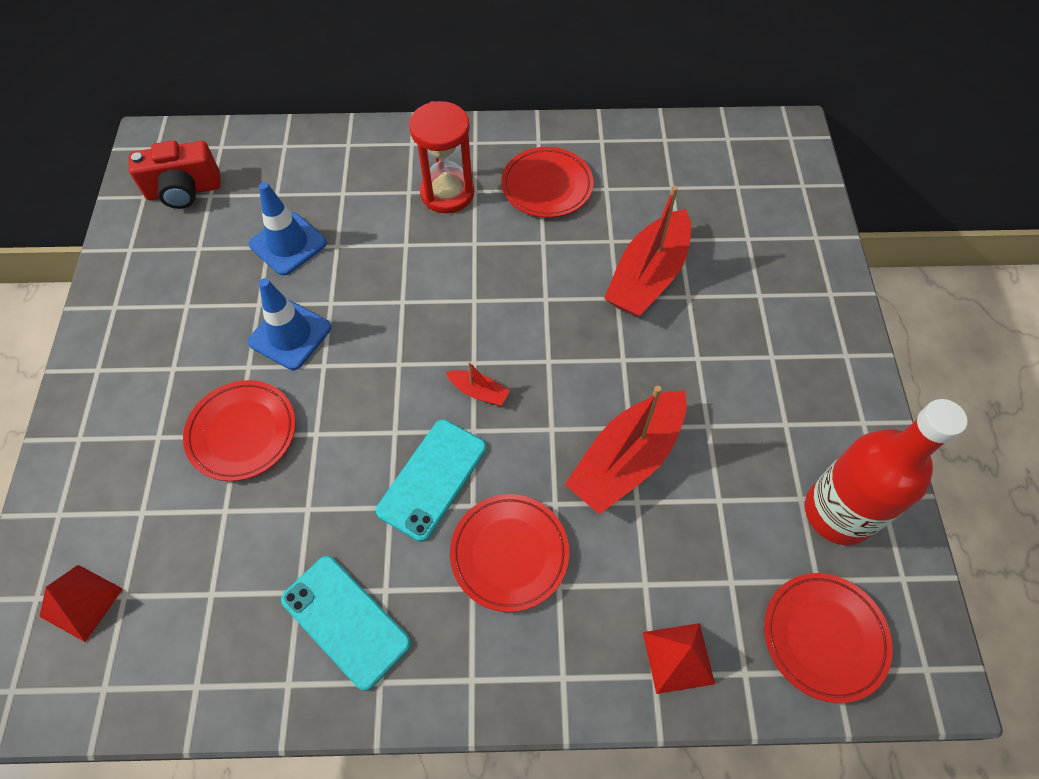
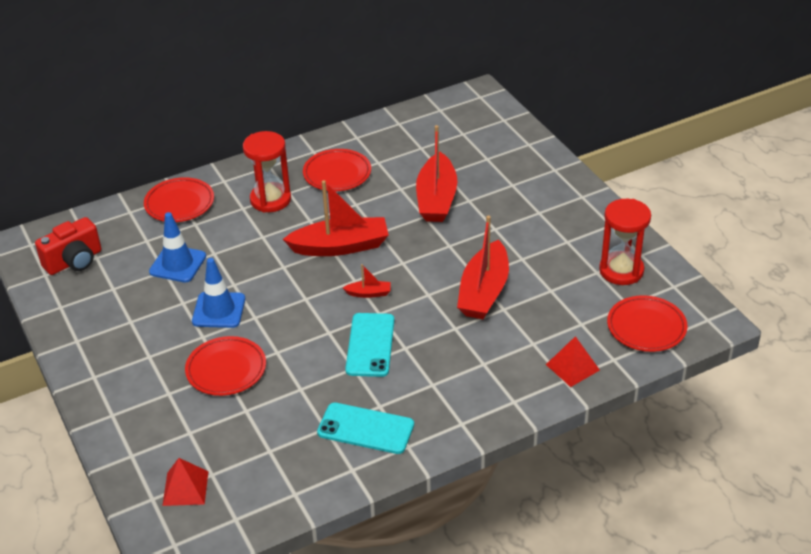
camera: 25 degrees left, 20 degrees down
(487, 300) = (340, 246): none -> red boat
(509, 553) = (443, 360): red plate -> red plate (179, 203)
(838, 512) = (621, 270): red bottle -> red hourglass

